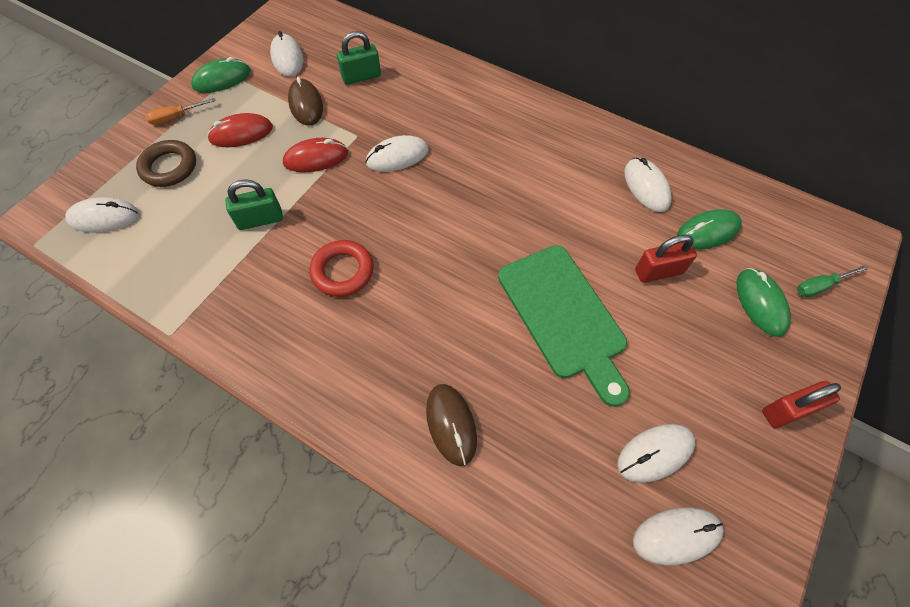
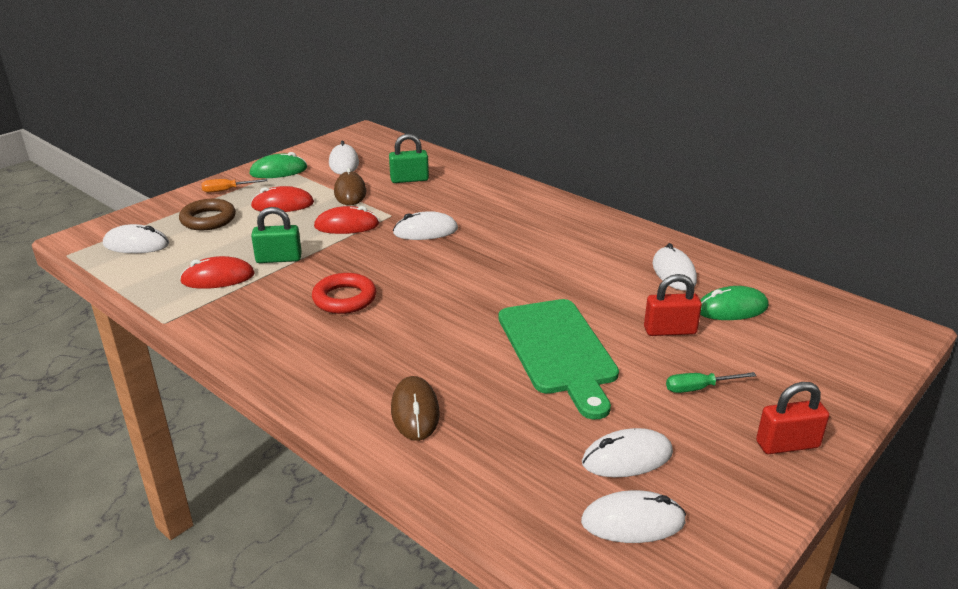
camera: 10 degrees right, 30 degrees down
(206, 258) = (218, 278): none -> red mouse
(760, 303) = (777, 364): green mouse -> none
(820, 286) = (849, 358): green screwdriver -> green screwdriver (699, 388)

